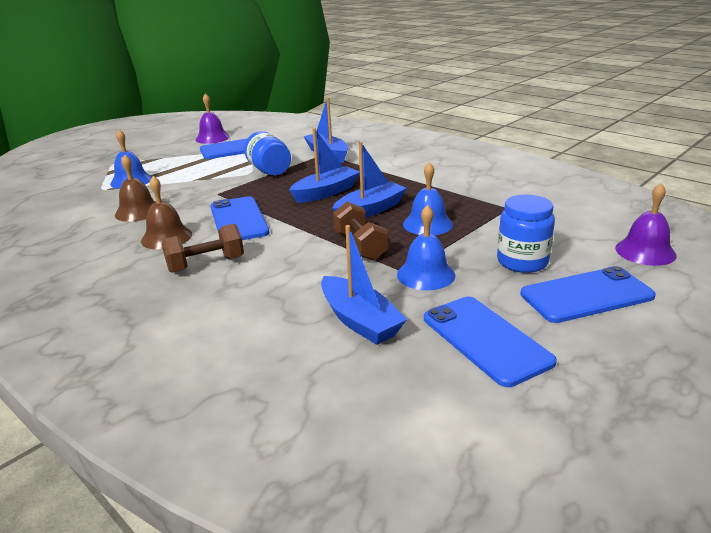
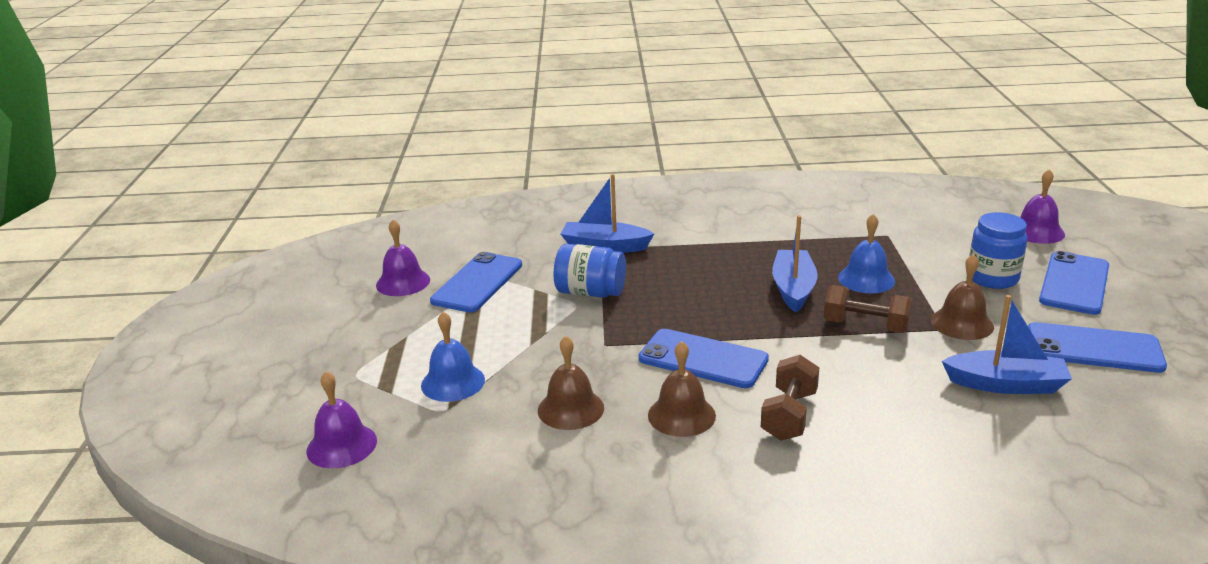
camera: 45 degrees left, 0 degrees up
(48, 185) = (341, 445): none -> purple bell
(326, 192) = (712, 290): blue boat -> none
(426, 274) = (962, 323): blue bell -> brown bell

